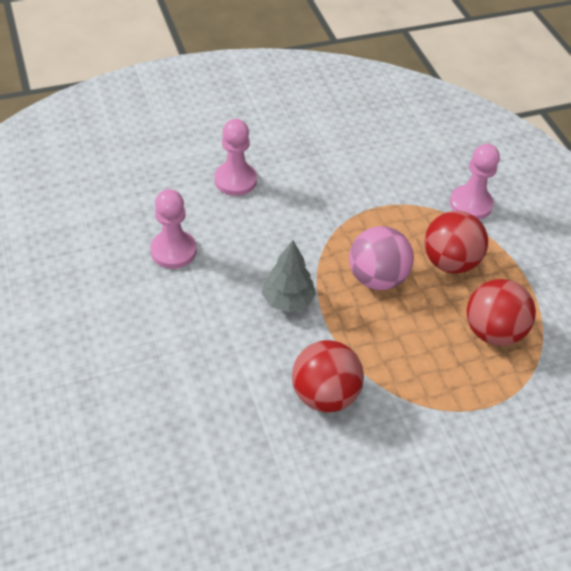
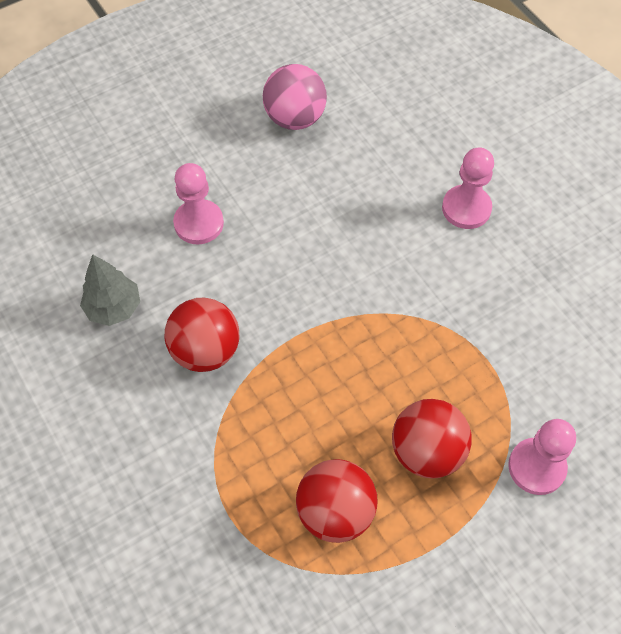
camera: 80 degrees right, 10 degrees up
(173, 251) = (344, 180): pink pawn -> pink pawn (199, 223)
(288, 300) = (314, 294): grey tree -> grey tree (114, 308)
(376, 278) = (374, 375): pink ball -> pink ball (295, 118)

